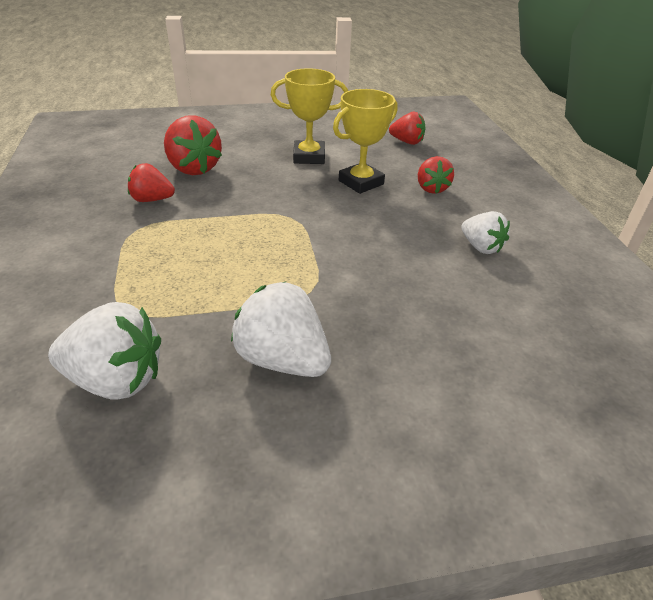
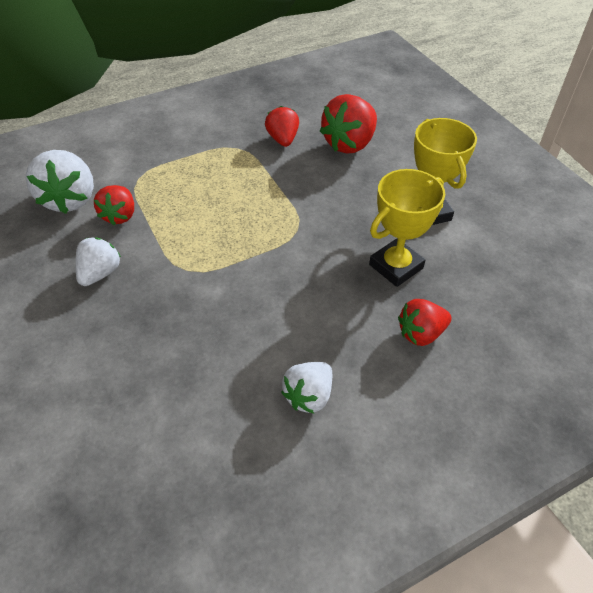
camera: 75 degrees right, 10 degrees up
(282, 359) = (100, 273): white strawberry -> white strawberry, size x0.62
(361, 182) = (396, 266): yellow trophy -> yellow trophy turned 75 degrees counterclockwise
(407, 142) = (535, 291): red strawberry -> red strawberry (120, 216)

